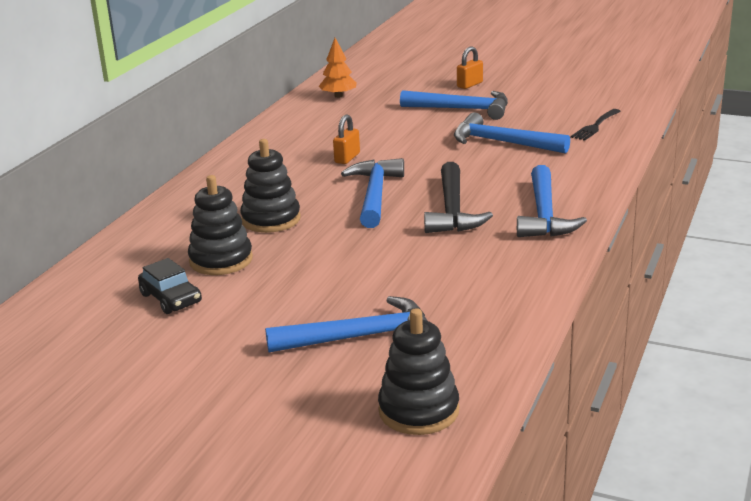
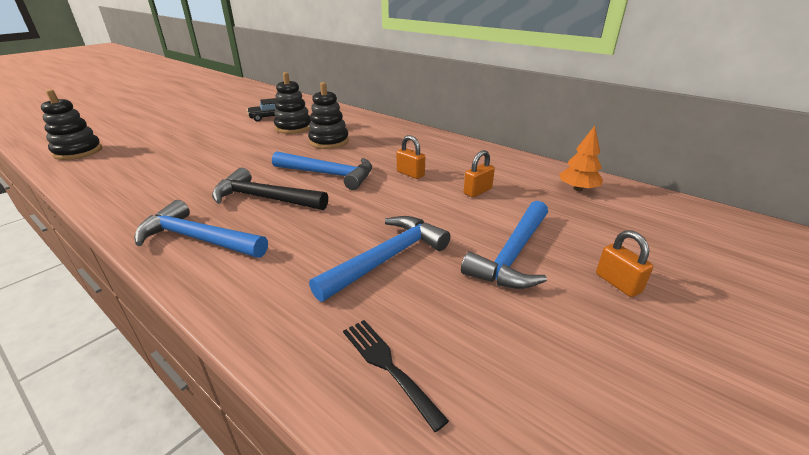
camera: 105 degrees right, 5 degrees up
(361, 337) = (160, 148): blue hammer -> none
(368, 128) = (477, 191): none -> orange padlock

